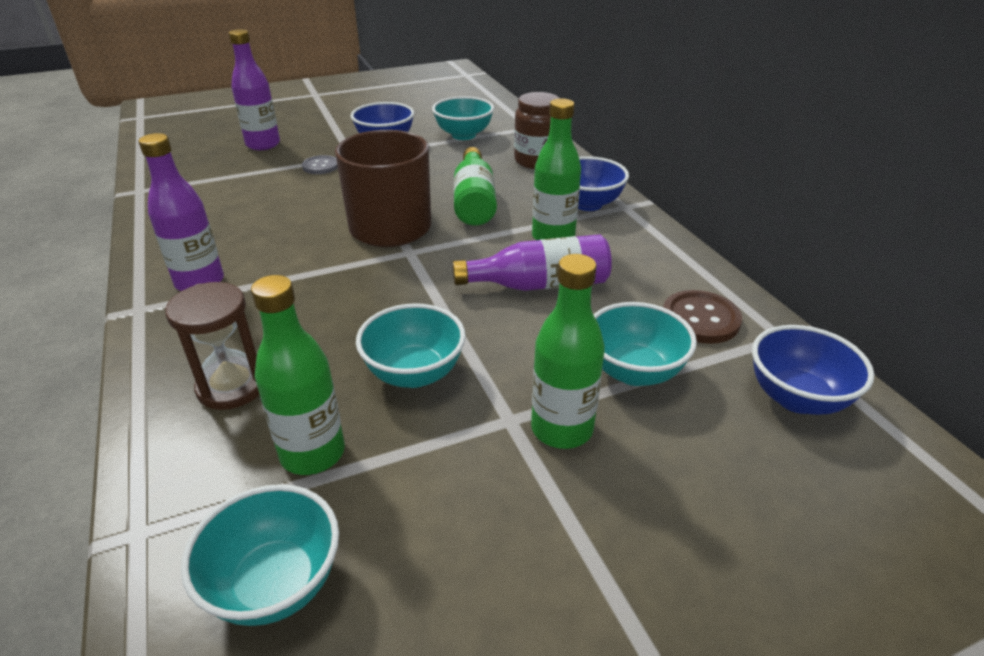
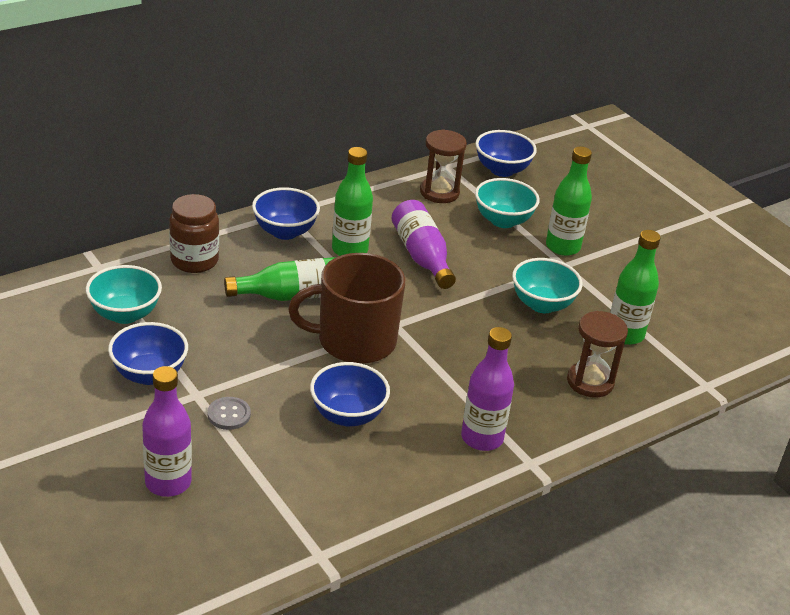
camera: 105 degrees left, 0 degrees up
(275, 584) = (704, 330): turquoise bowl -> none
(286, 214) = (347, 415): none -> blue bowl
(700, 319) = (439, 192): brown button -> brown hourglass

